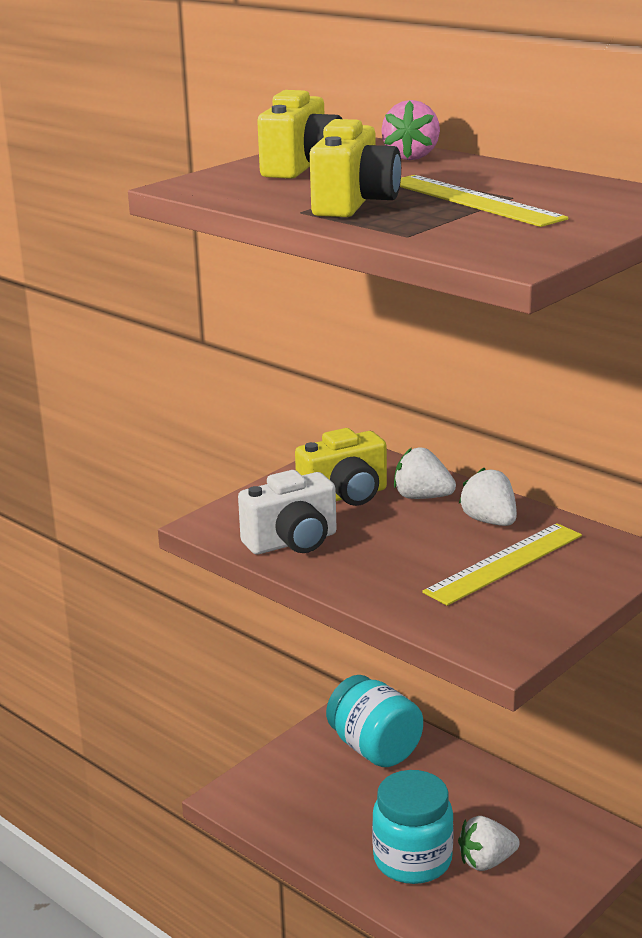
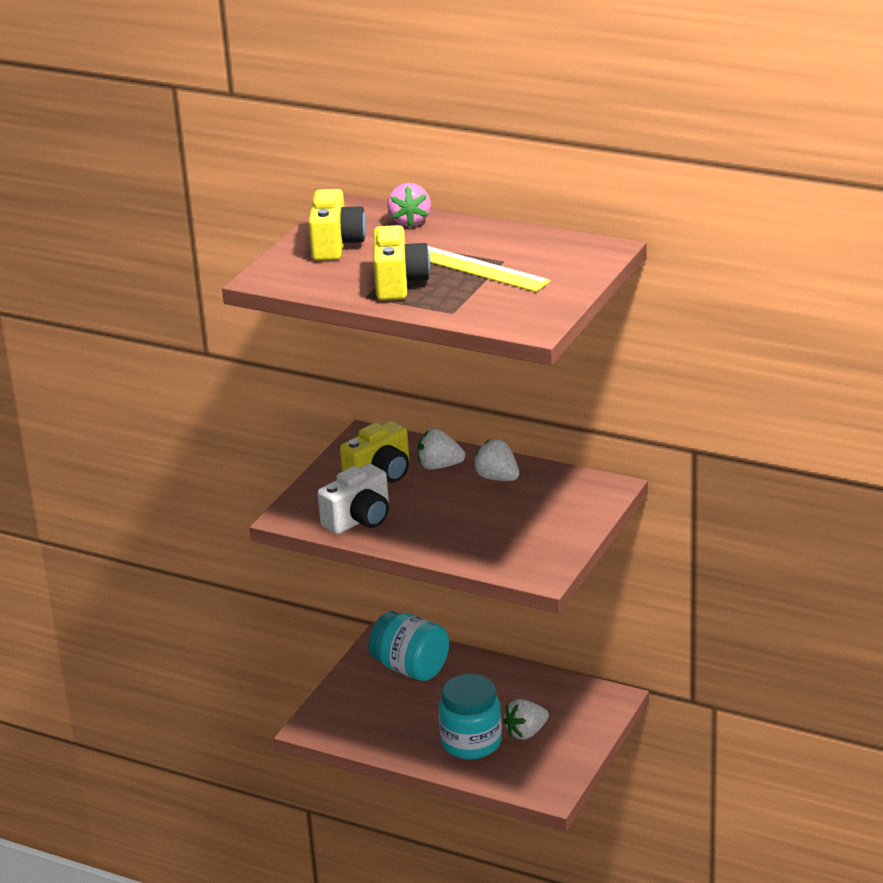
camera: 15 degrees left, 5 degrees up
(504, 563) = (520, 510): yellow ruler -> none

